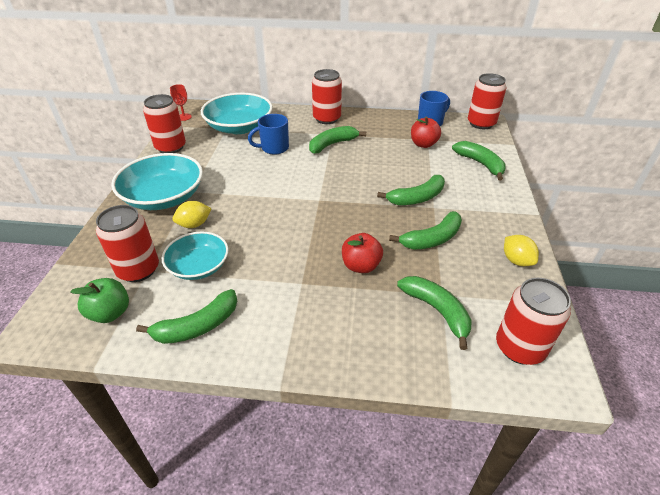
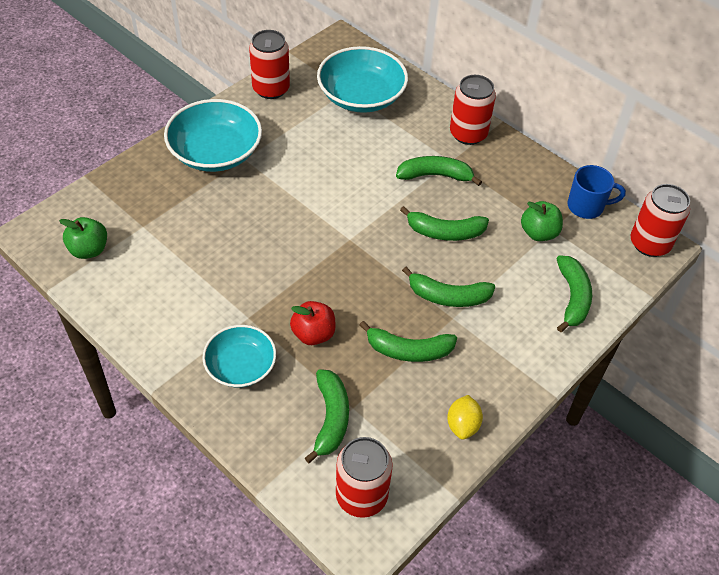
camera: 35 degrees right, 10 degrees up
(138, 270) = (137, 221): red can -> none
(184, 117) = (318, 50): red goblet -> none
(194, 224) = (215, 200): yellow lemon -> none
(197, 326) = (138, 303): green banana -> green banana (445, 232)
(199, 266) = (183, 247): turquoise bowl -> turquoise bowl (241, 366)
(274, 148) = (369, 146): blue mug -> none
(423, 144) = (538, 233): red apple -> green apple

